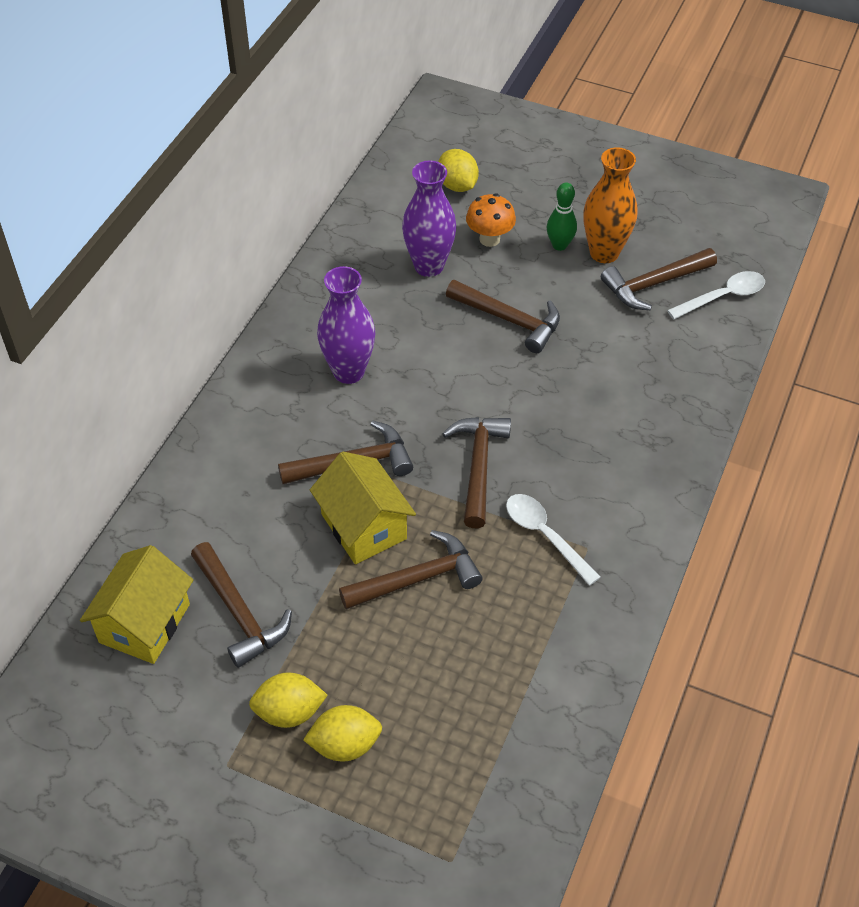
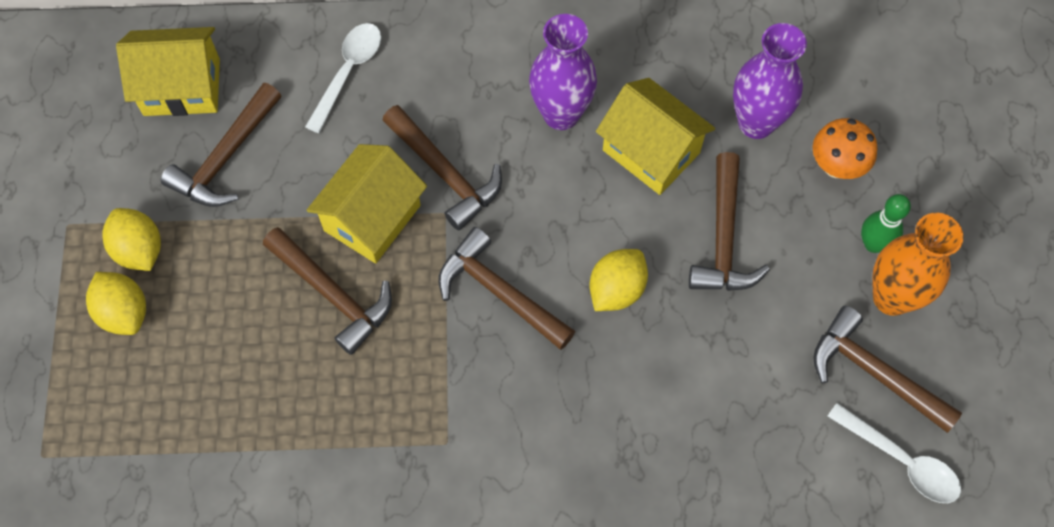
camera: 65 degrees right, 15 degrees up
(414, 332) = (651, 151): none -> yellow house
(457, 185) = (901, 97): yellow lemon -> yellow lemon (616, 289)
(478, 467) = (500, 292): brown hammer -> brown hammer turned 120 degrees counterclockwise
(545, 535) = (442, 394): white spoon -> white spoon (348, 72)

